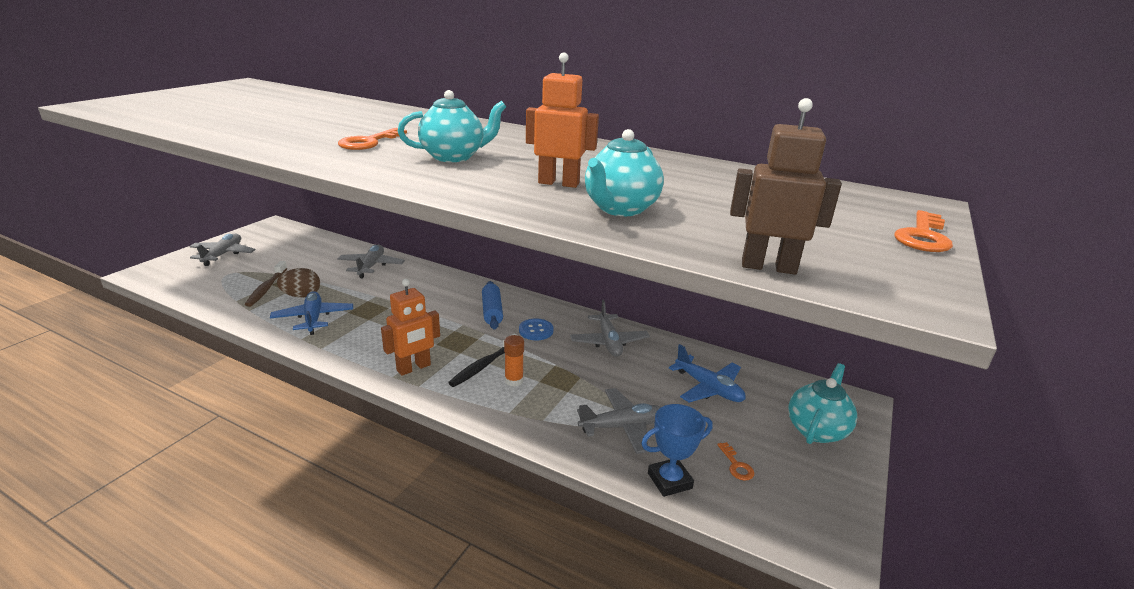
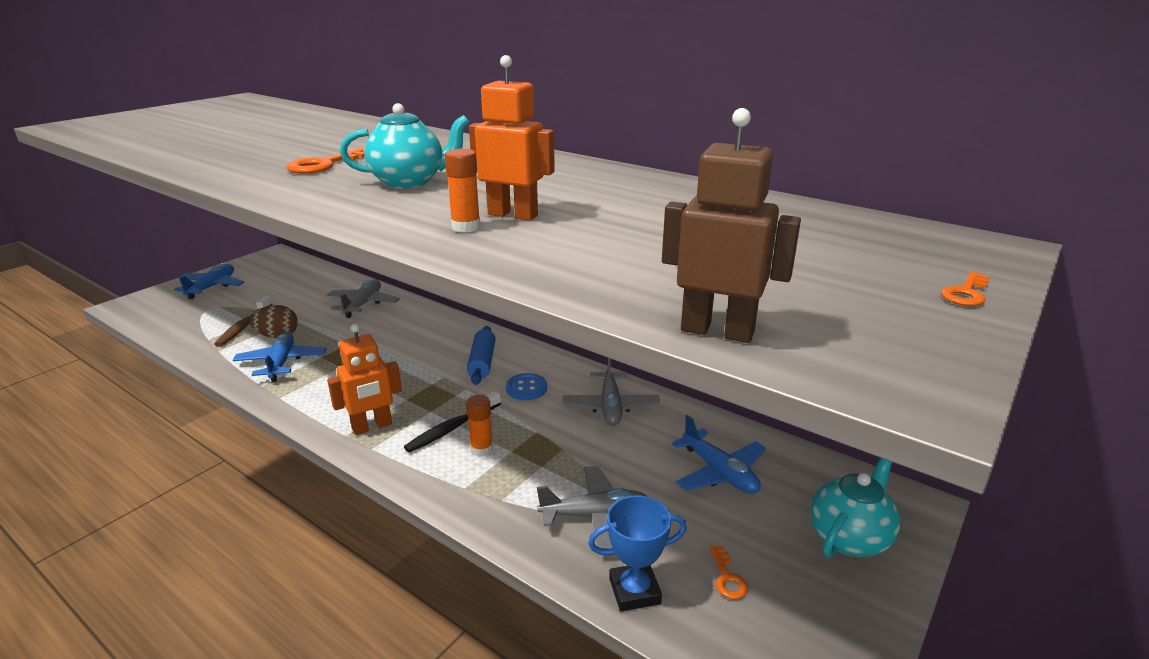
camera: 10 degrees right, 0 degrees up
(223, 254) = (212, 287): grey plane -> blue plane
(527, 193) = (466, 227): none -> orange glue stick
(620, 209) = (568, 249): turquoise teapot -> none
(923, 236) = (965, 293): orange key -> orange key, size x0.56

